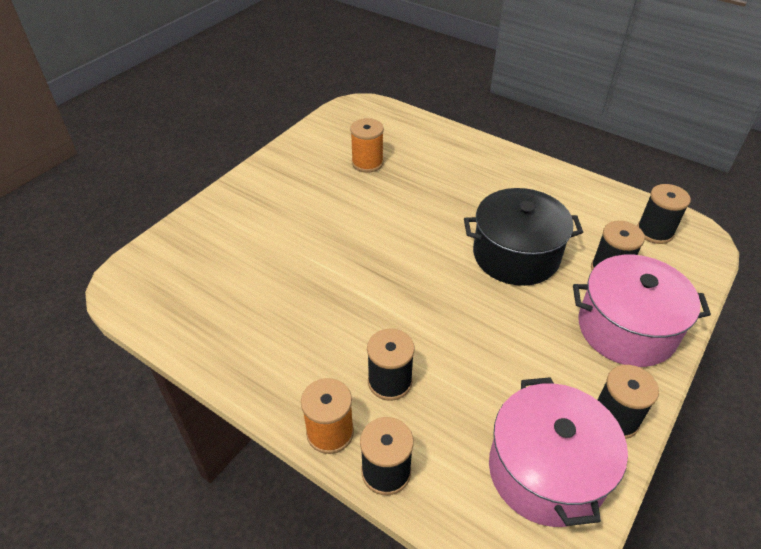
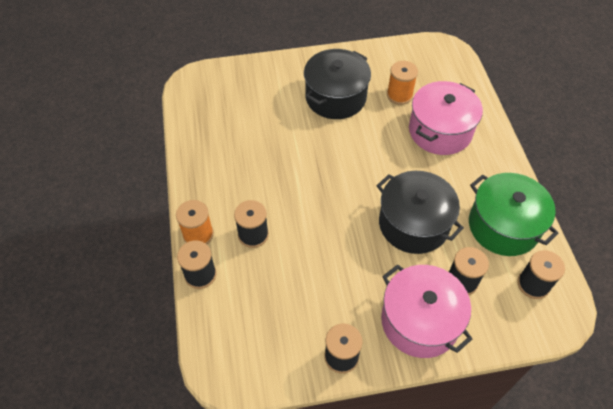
camera: 45 degrees right, 10 degrees up
(310, 200) = (335, 97): none -> black pot
(546, 471) = (271, 344): pink pot -> pink pot (440, 131)
(579, 206) = (503, 226): none -> green pot

